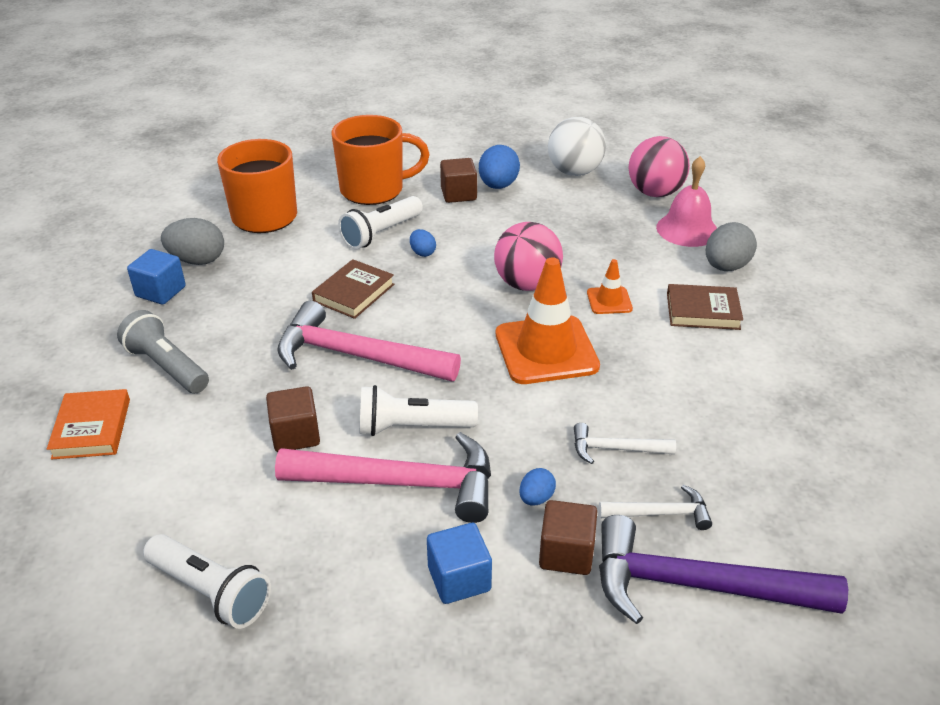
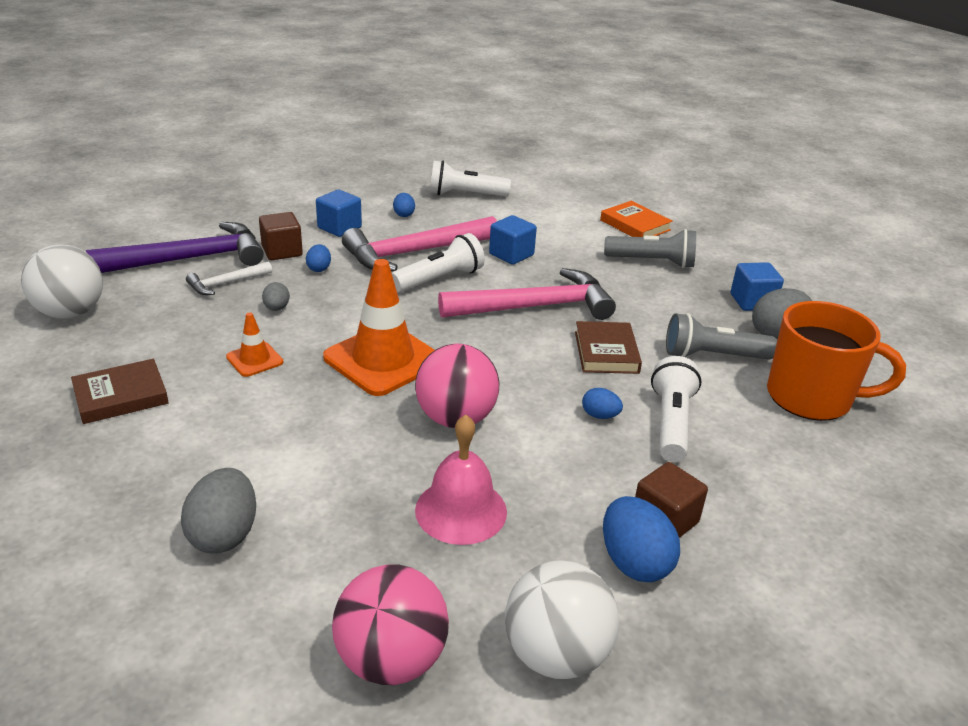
camera: 145 degrees right, 5 degrees down
(278, 262) = (712, 356): none -> grey flashlight
(295, 435) = (511, 255): brown cube -> blue cube
(346, 575) = (404, 214): none -> blue egg
(374, 190) = (767, 483): orange mug -> none
(609, 301) = (353, 430): orange traffic cone -> orange traffic cone (254, 359)
(616, 449) = (276, 308): white hammer -> grey egg
(687, 229) = (303, 588): pink bell -> pink bell (461, 510)
(702, 311) = (238, 454): brown book -> brown book (121, 396)
(856, 529) = (70, 313): none -> white ball

